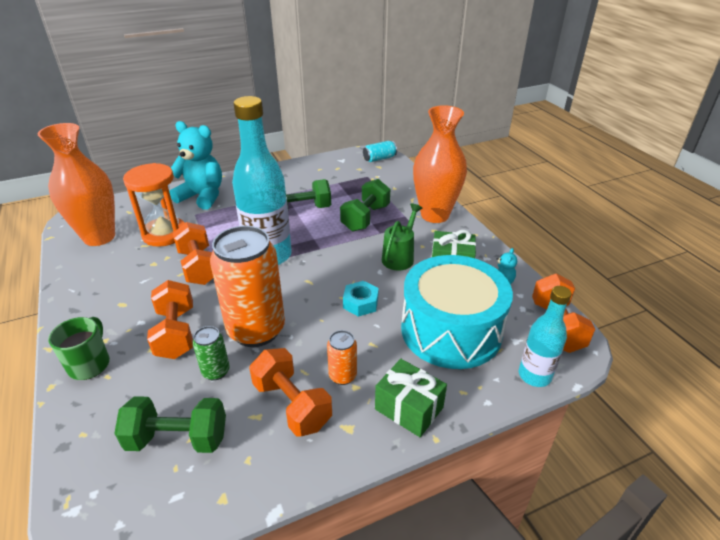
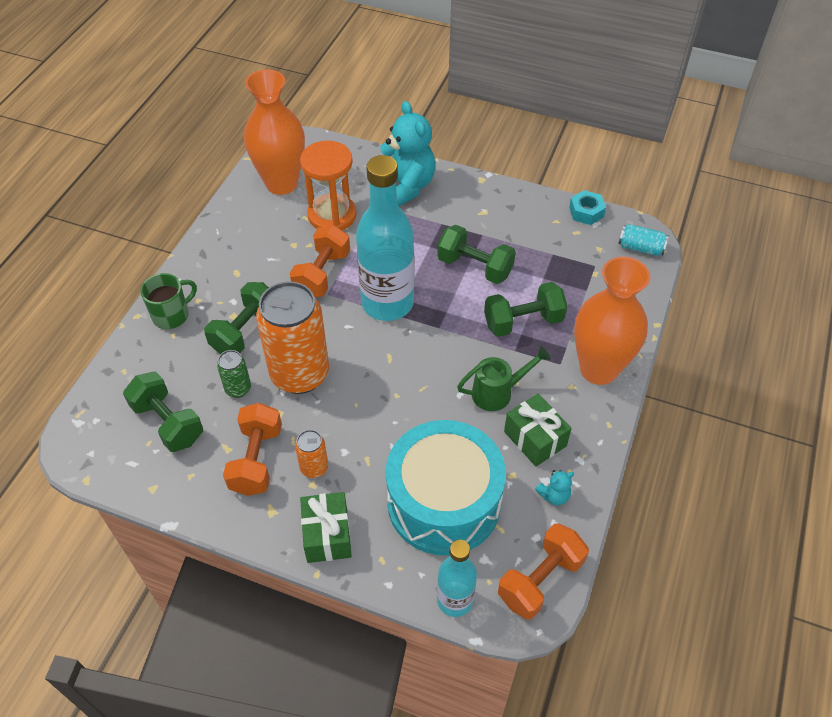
camera: 45 degrees right, 15 degrees up
(176, 333) = (245, 331): orange dumbbell -> green dumbbell
(360, 303) = (404, 414): turquoise nut -> turquoise nut (586, 212)

